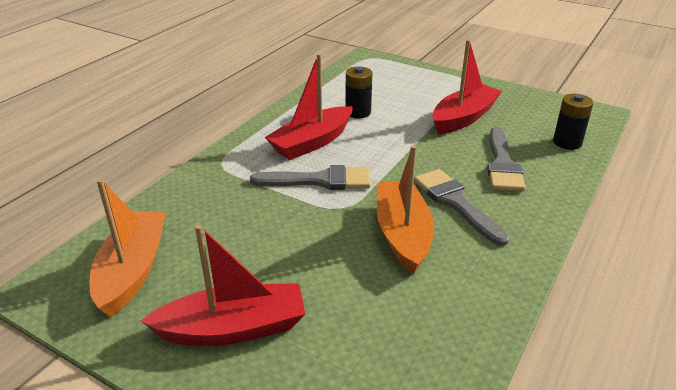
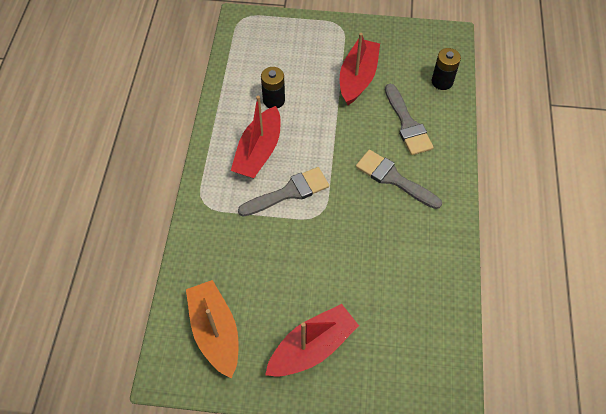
camera: 25 degrees left, 25 degrees up
(402, 234) = (373, 223): orange boat -> none

